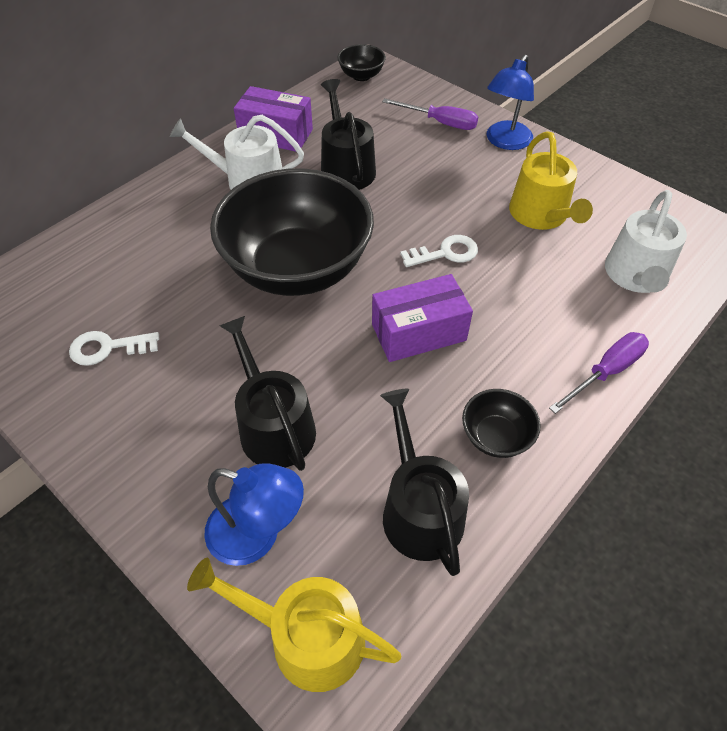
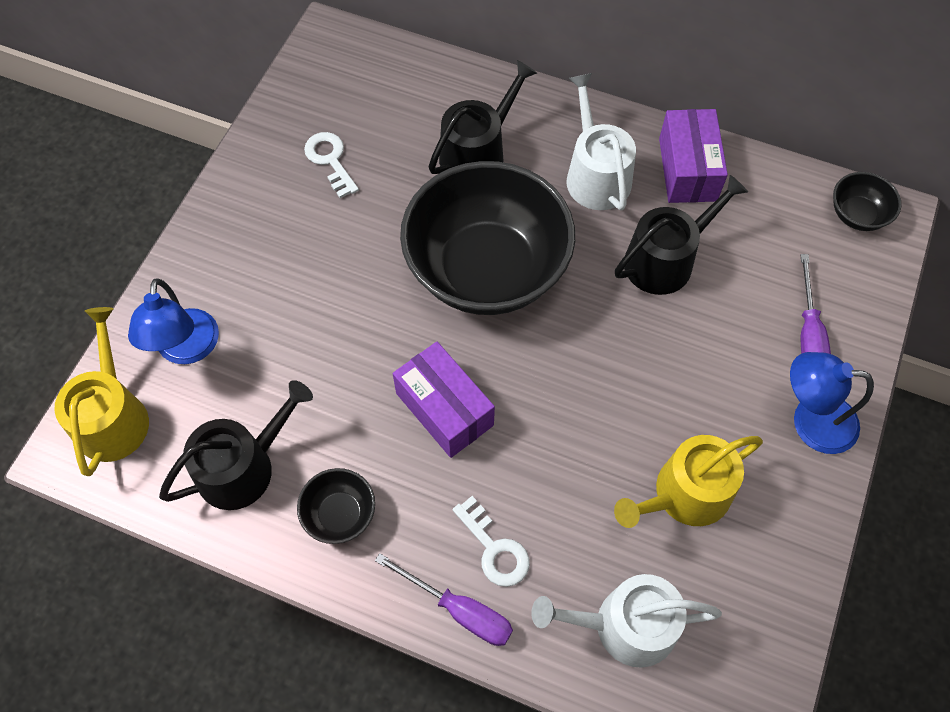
camera: 70 degrees right, 10 degrees up
(273, 425) = (292, 321): black watering can -> black watering can (477, 152)
(446, 253) = (571, 404): white key -> white key (495, 549)

